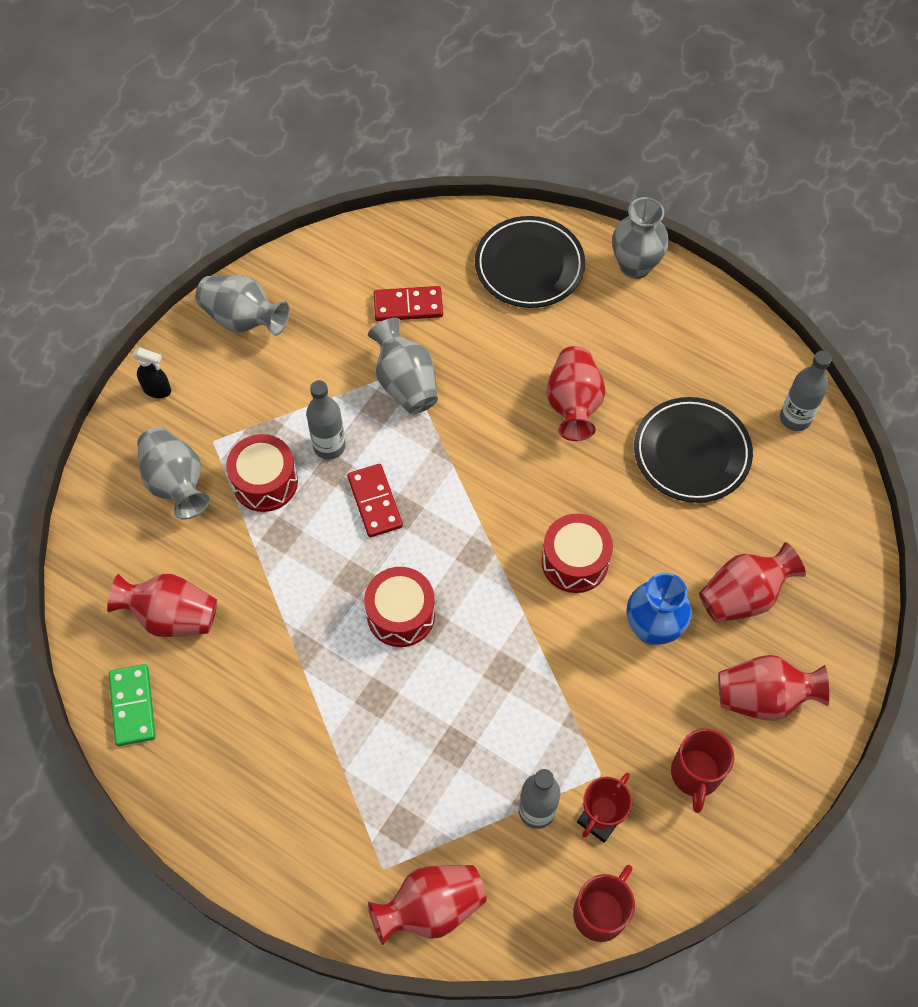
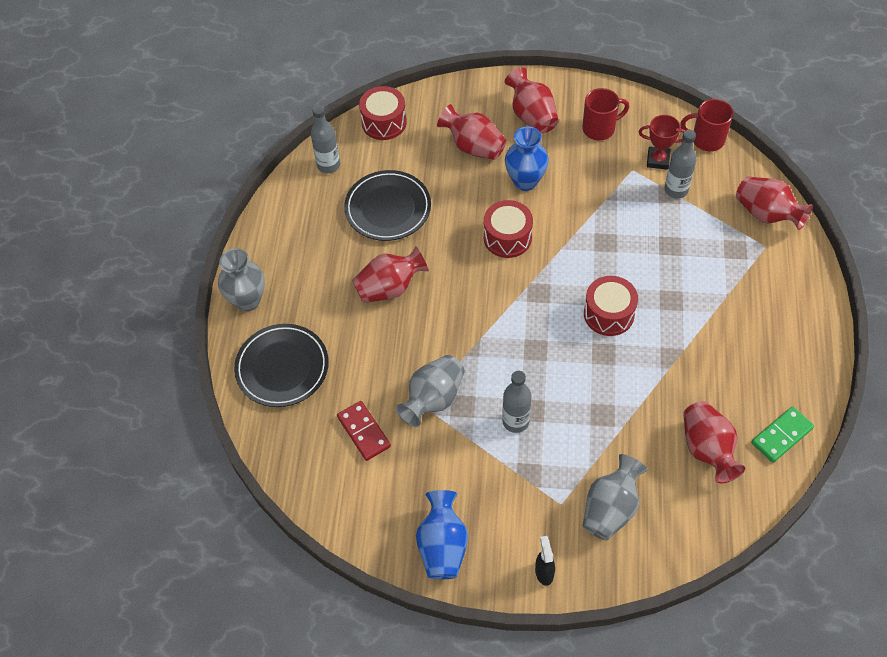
camera: 115 degrees left, 5 degrees down
(243, 319) = (442, 546): grey vase -> blue vase
(265, 482) = (570, 448): red drum -> red drum (384, 122)
(375, 502) = (540, 370): red domino -> none

